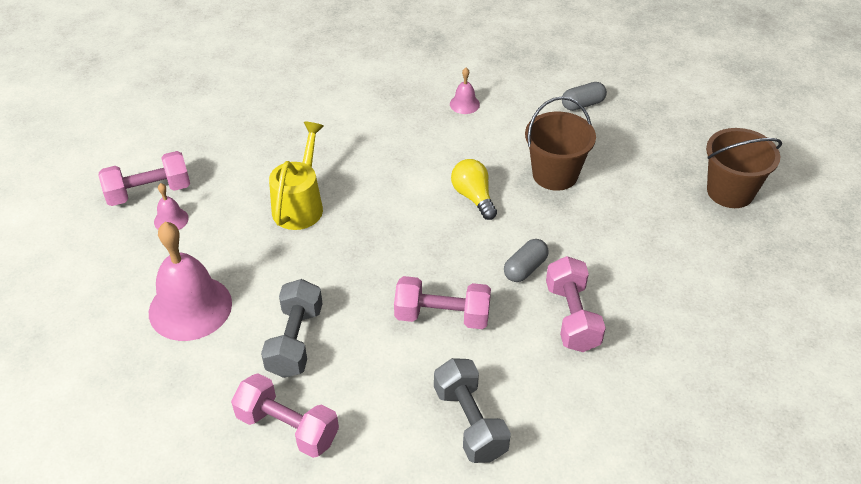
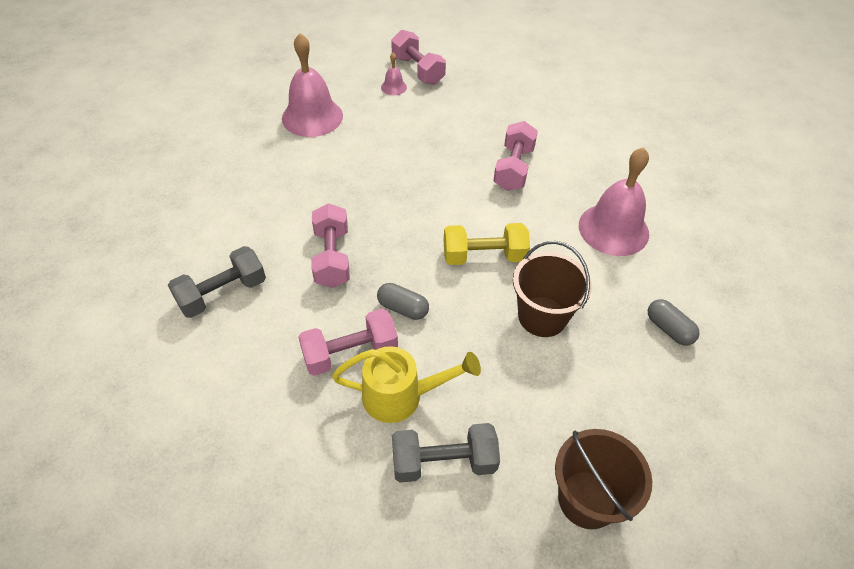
camera: 75 degrees right, 5 degrees up
(287, 427) = (211, 189): pink dumbbell -> pink dumbbell (513, 168)
(295, 341) = (290, 175): grey dumbbell -> grey dumbbell (444, 462)
(300, 205) = (433, 148): yellow watering can -> yellow watering can (401, 396)
(464, 104) = (613, 229): pink bell -> pink bell, size x2.23
(473, 197) = (484, 256): yellow light bulb -> yellow dumbbell

